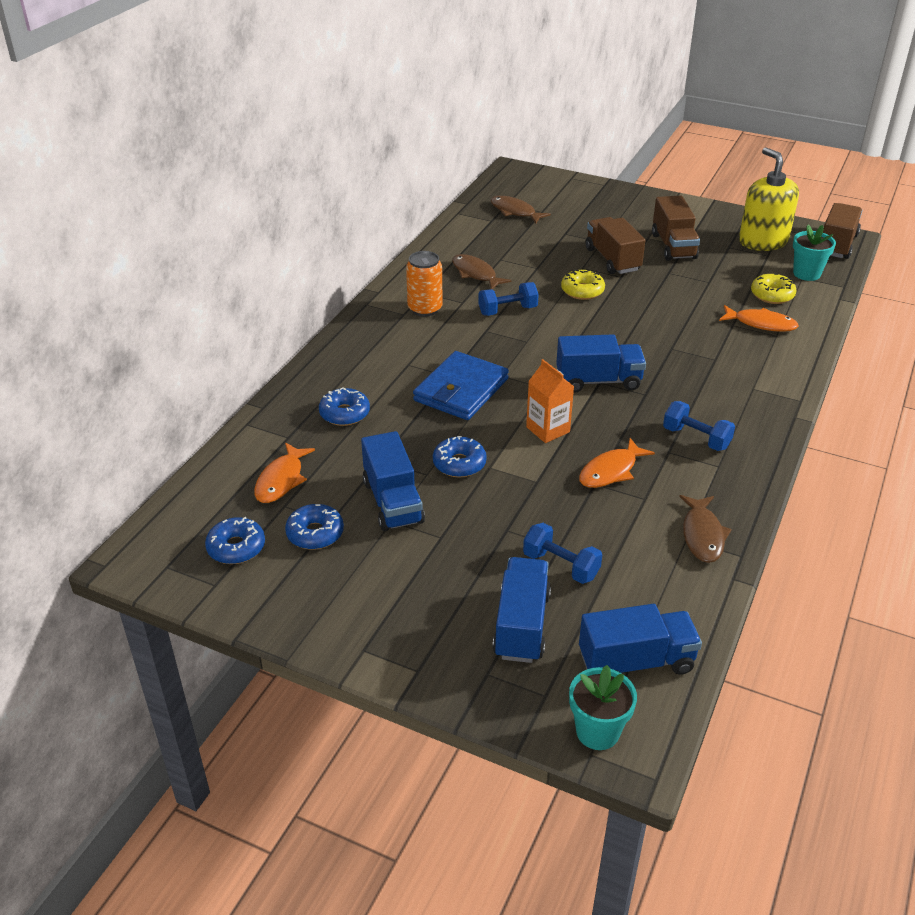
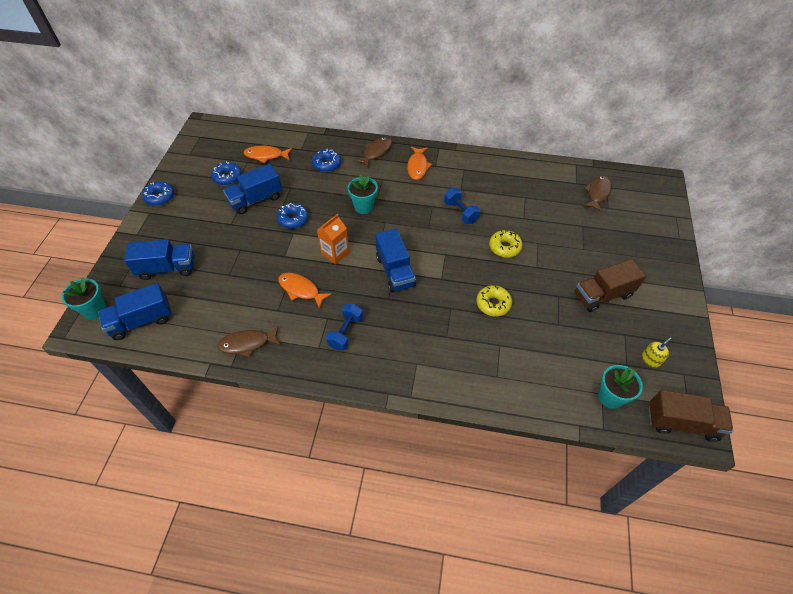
camera: 75 degrees right, 15 degrees up
(236, 547) = (214, 154): blue donut -> blue donut (160, 197)
(425, 309) = (445, 173): orange can -> none
(461, 390) = (363, 207): blue wallet -> turquoise flower pot
(476, 274) = (499, 188): brown fish -> brown fish (376, 152)
(561, 565) = (213, 278): blue dumbbell -> none
(612, 259) = (559, 259): brown truck -> none
(636, 662) = (141, 321): blue truck -> blue truck turned 90 degrees clockwise
(761, 324) = (509, 364): orange fish -> orange fish (417, 166)
(763, 241) = (650, 360): yellow soap dispenser -> yellow soap dispenser, size x0.42
(772, 295) = (559, 371): yellow donut -> yellow donut (493, 304)

